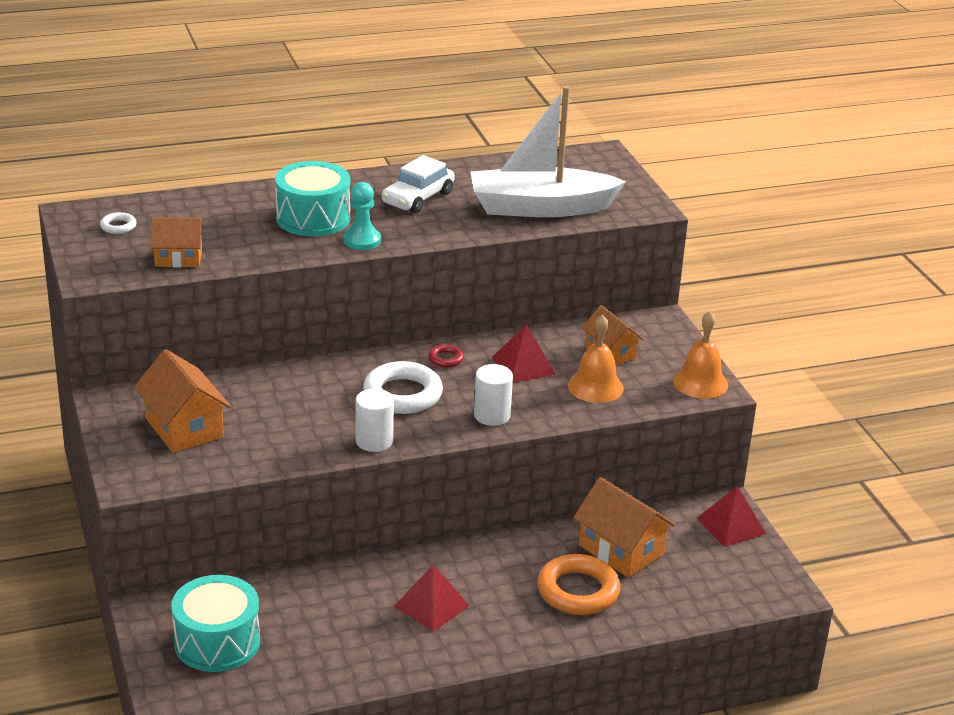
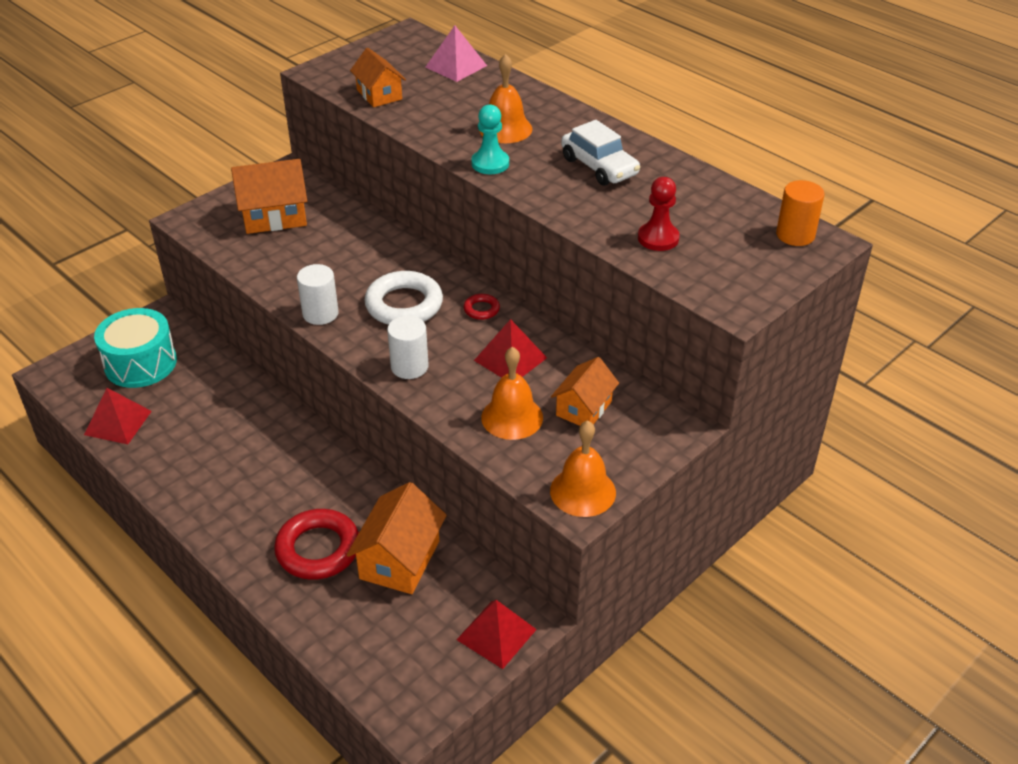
camera: 65 degrees right, 10 degrees up
(118, 226) = (405, 56): white ring -> none
(172, 208) = (456, 66): none -> pink pyramid
(184, 427) = (274, 216): orange house -> orange house turned 45 degrees clockwise
(313, 218) = (505, 129): turquoise drum -> orange bell
(418, 198) = (599, 167): white car -> white car turned 135 degrees counterclockwise
(432, 606) = (245, 461): red pyramid -> red pyramid (118, 423)
(540, 207) = (658, 238): white boat -> red pawn
(578, 591) = (318, 549): orange ring -> red ring
(584, 159) = (795, 235): none -> orange cylinder

